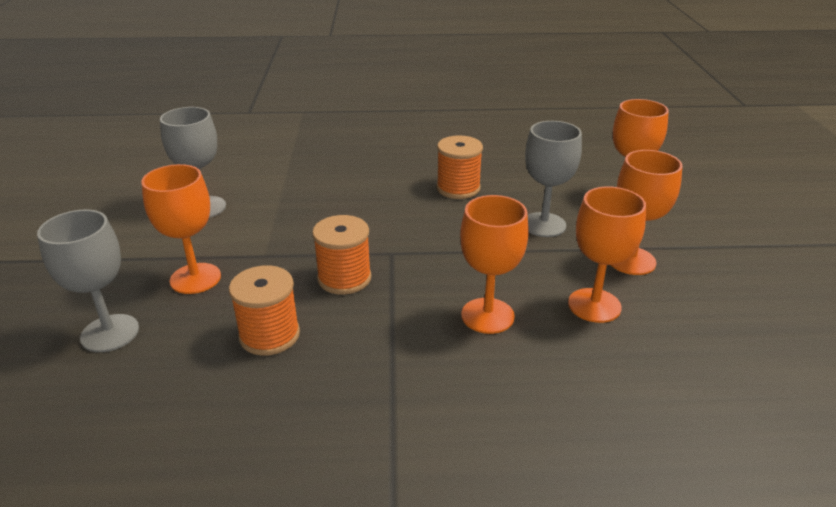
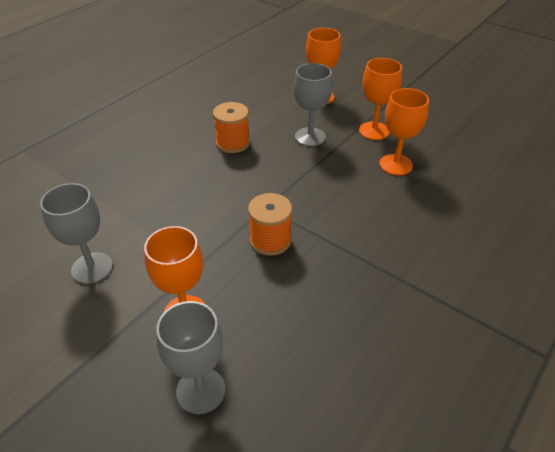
camera: 50 degrees left, 10 degrees up
(269, 335) = (292, 303): orange spool -> none
(487, 316) = (367, 204): orange goblet -> none

